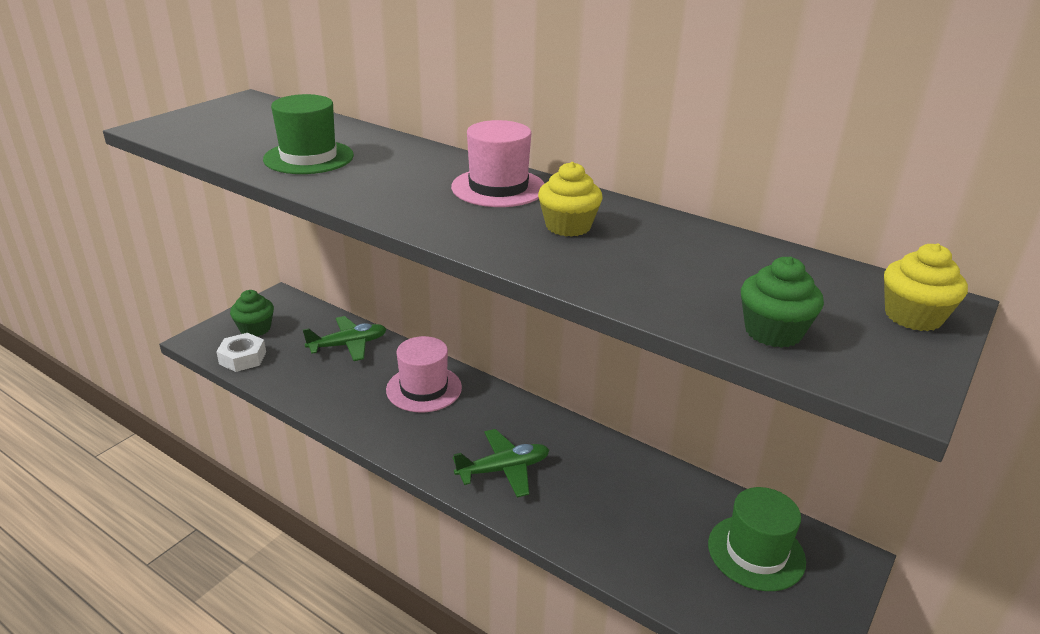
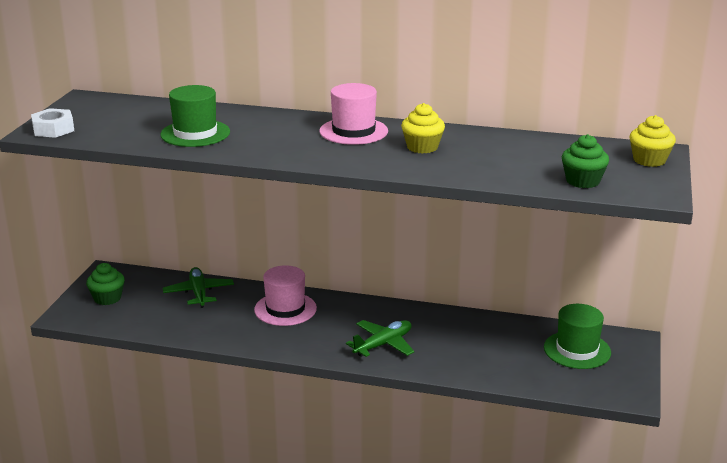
camera: 20 degrees left, 5 degrees down
(242, 358) = (117, 320): white nut -> white nut (53, 129)
(348, 345) = (198, 293): green plane -> green plane turned 60 degrees counterclockwise

